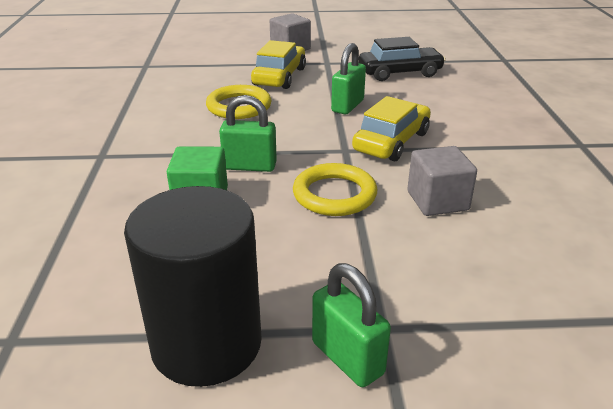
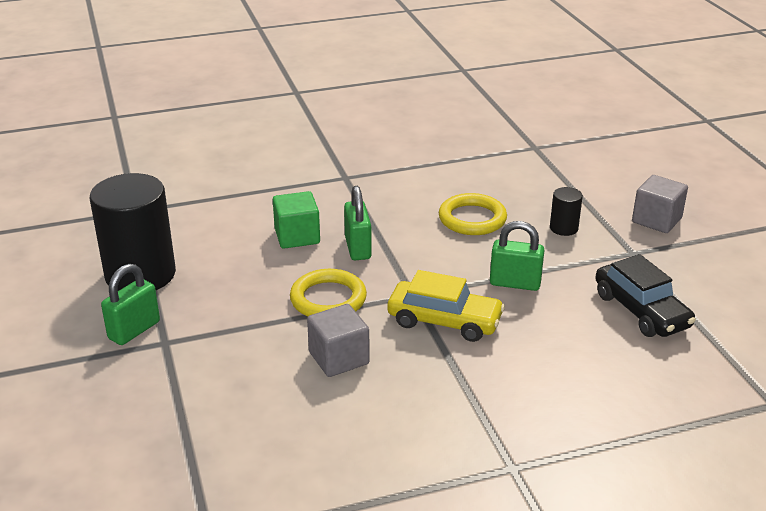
camera: 75 degrees right, 0 degrees up
(279, 77) = (563, 228): yellow car -> black cylinder

